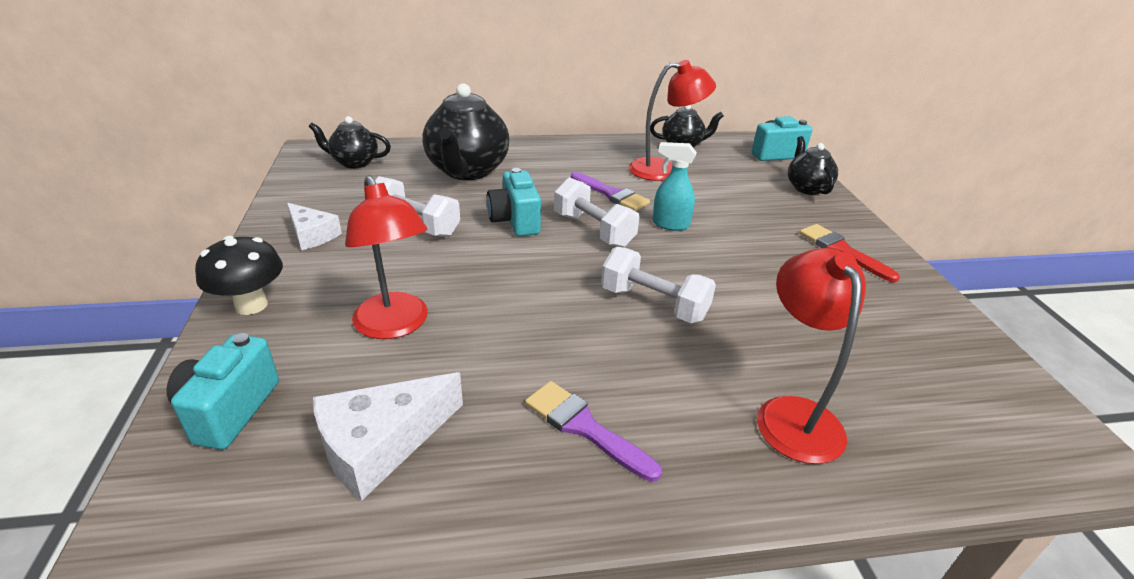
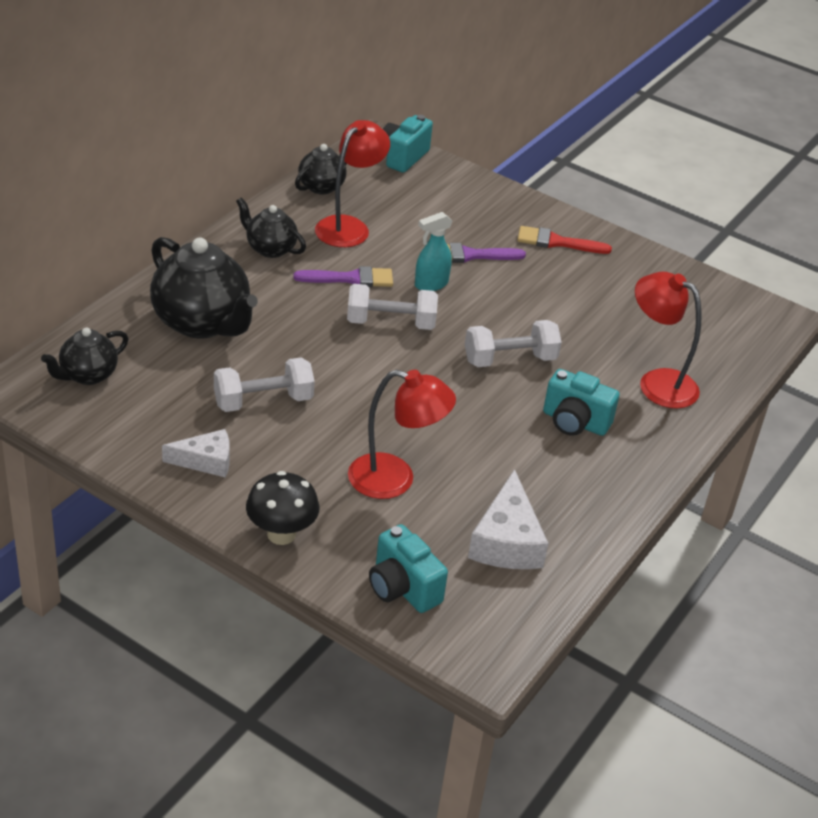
camera: 50 degrees left, 5 degrees up
(515, 221) = (326, 350): turquoise camera -> turquoise camera (574, 422)
(584, 427) = (582, 460): purple brush -> purple brush (470, 255)
(807, 188) = (469, 187): black teapot -> black teapot (270, 249)

